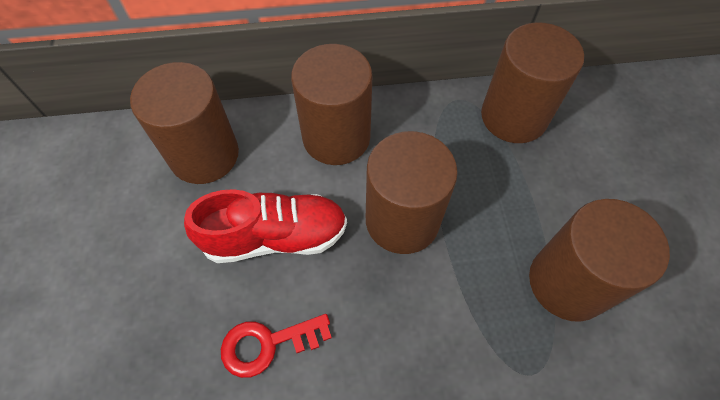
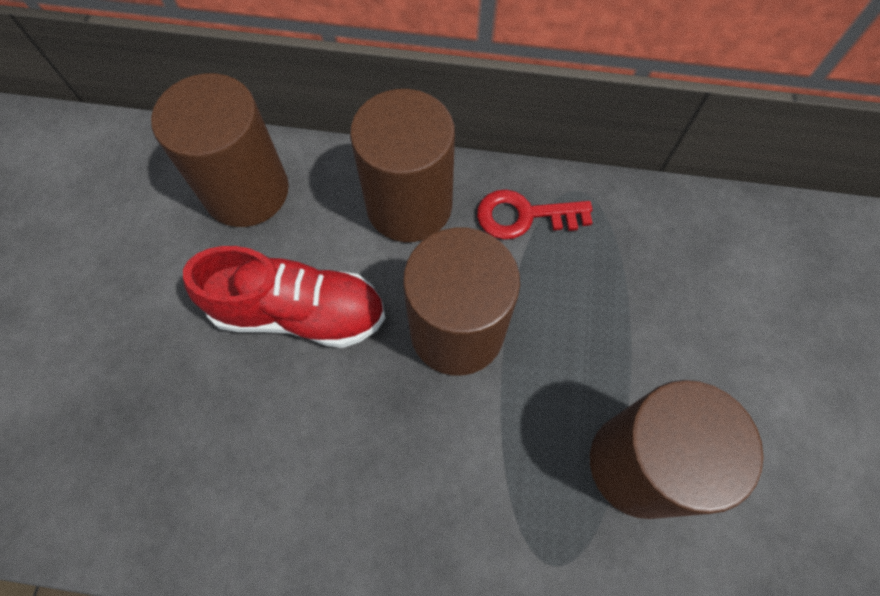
camera: 15 degrees right, 5 degrees up
(268, 344) = (252, 440): red key -> red key (524, 216)
(513, 116) = (643, 230): brown cylinder -> none

